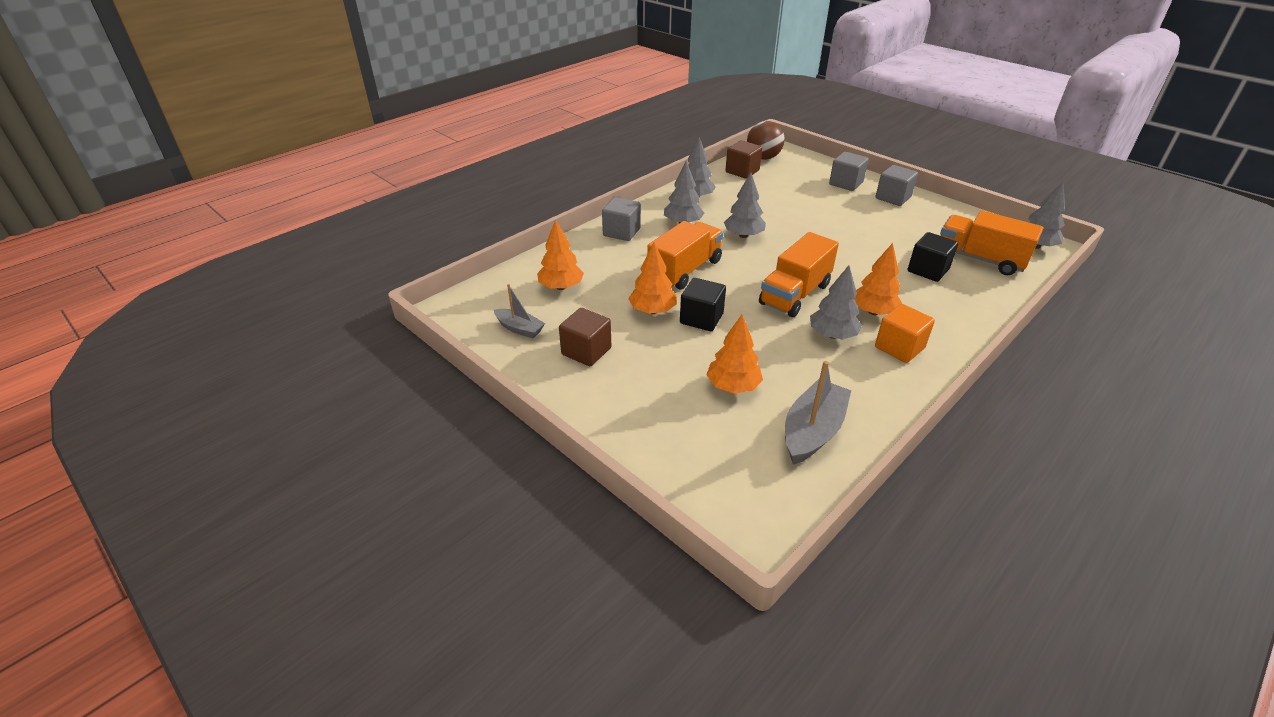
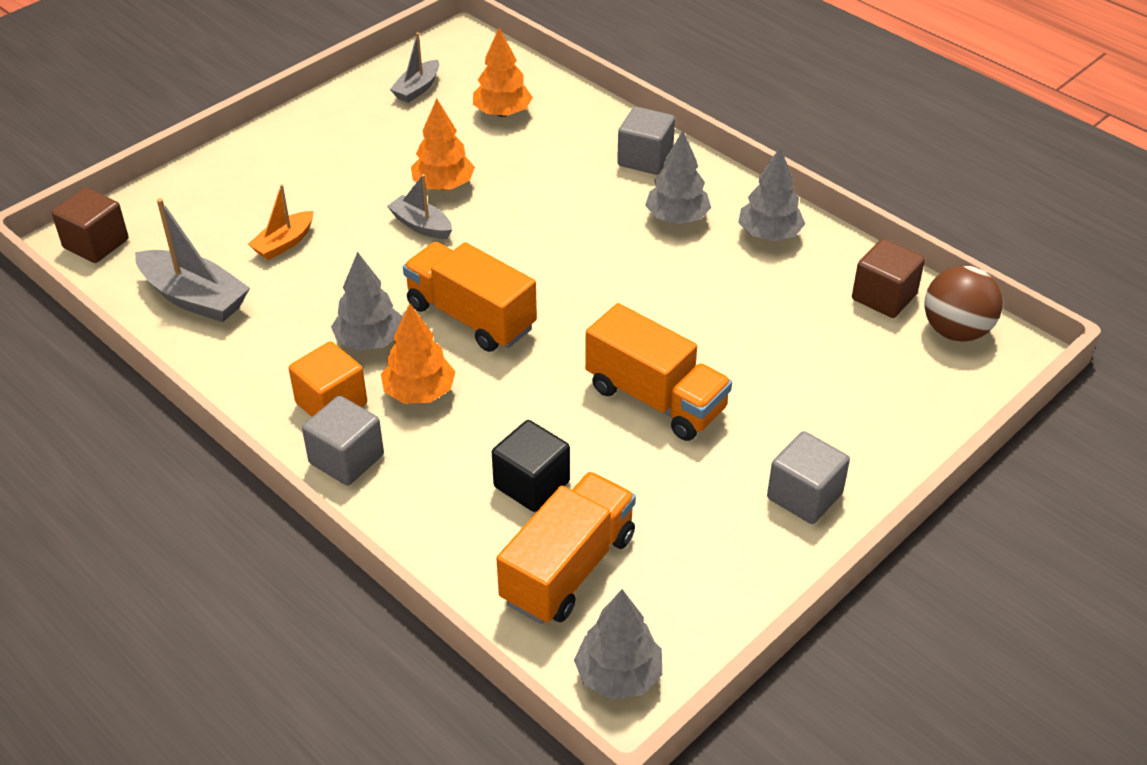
camera: 90 degrees right, 5 degrees up
(586, 351) = (368, 136): brown cube -> brown cube (96, 244)
(685, 270) = (538, 215): orange truck -> orange truck (655, 399)
(701, 318) = (421, 225): black cube -> grey boat
(733, 386) = (284, 243): orange tree -> orange boat
(743, 235) = (641, 279): grey tree -> none
(846, 183) = (858, 435): grey cube -> grey cube (346, 459)

